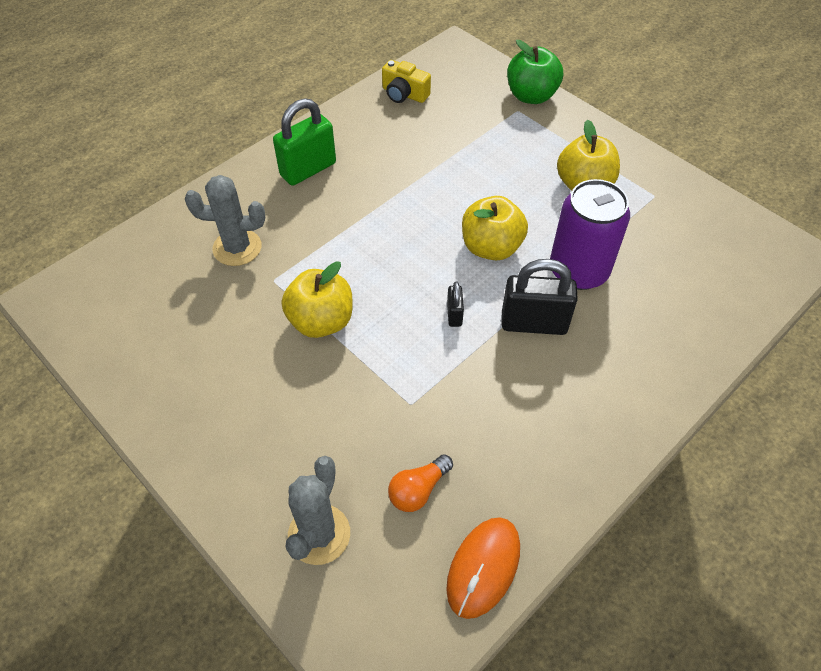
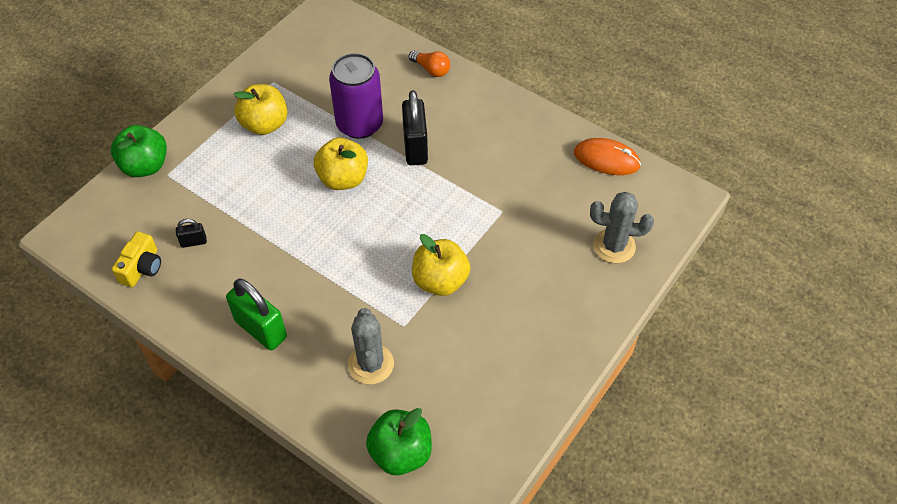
camera: 100 degrees left, 0 degrees up
(130, 260) = (401, 453): none -> green apple
(418, 490) = (566, 198): orange light bulb -> orange light bulb (431, 69)
(454, 314) = (416, 195): black padlock -> black padlock (193, 242)

